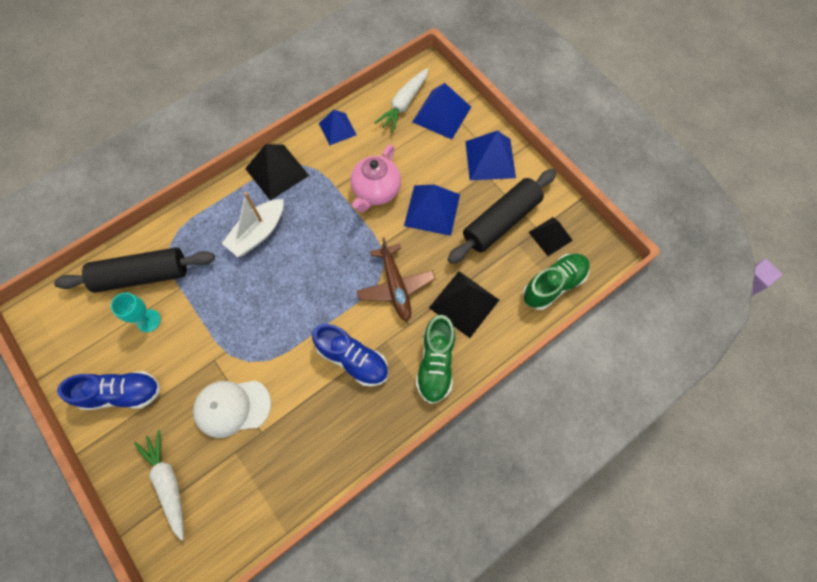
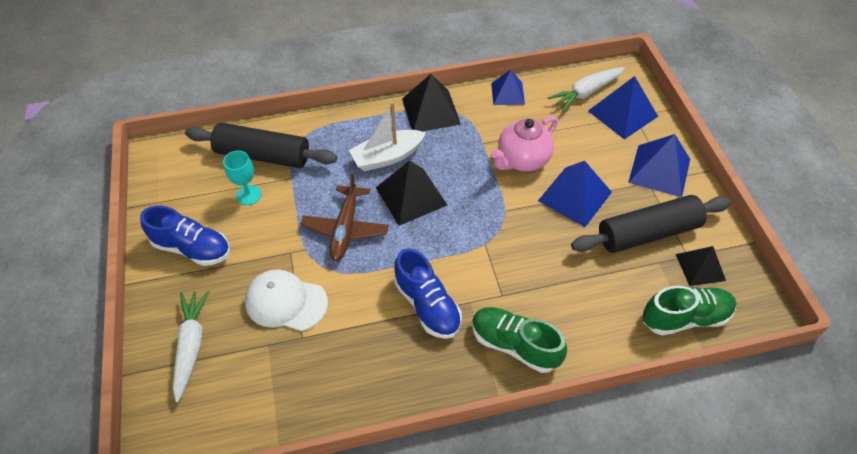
camera: 25 degrees right, 15 degrees down
(396, 286) = (504, 254): brown plane -> brown plane (345, 229)
(435, 363) = (514, 345): green shoe -> green shoe turned 90 degrees clockwise
(464, 303) = (572, 298): black pyramid -> black pyramid (411, 196)

